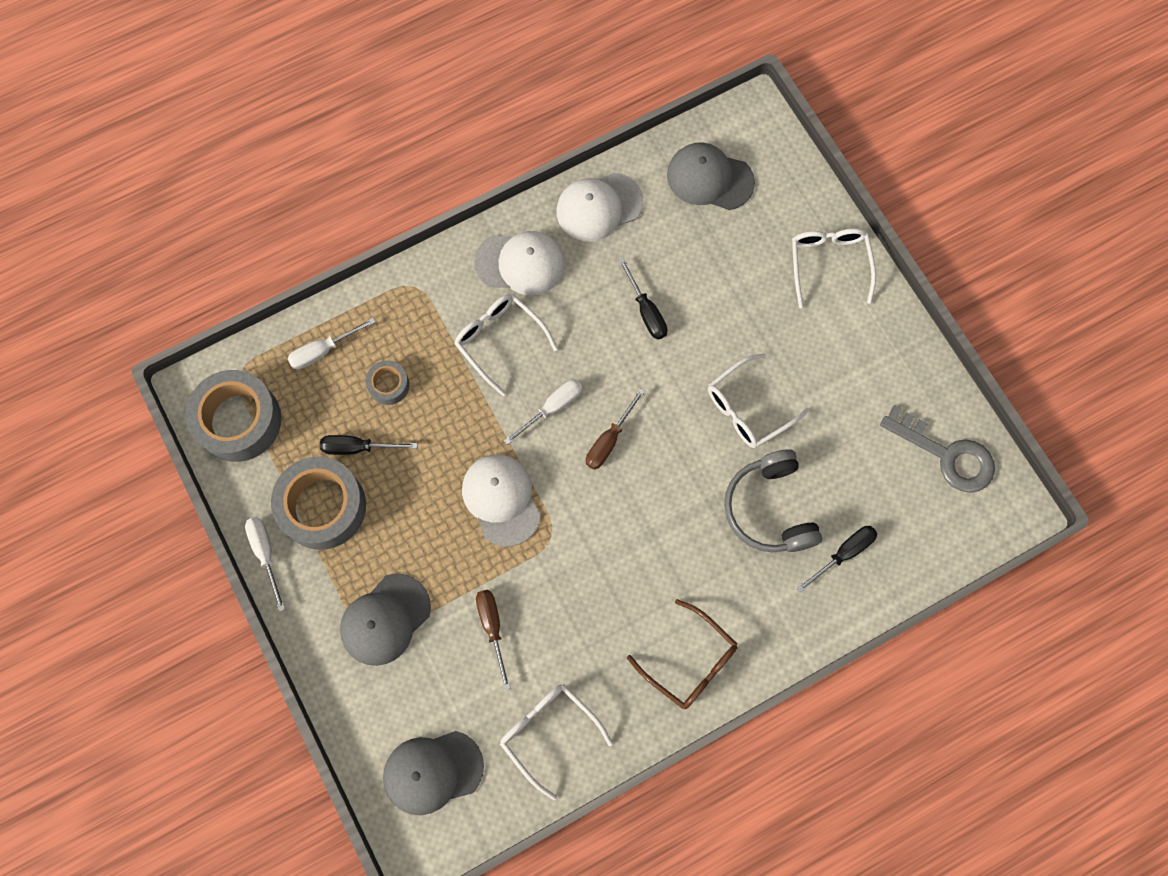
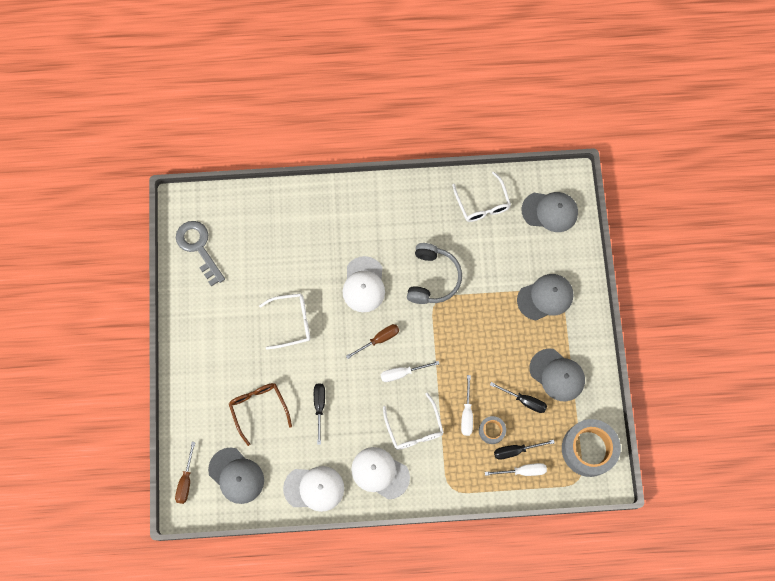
camera: 155 degrees left, 0 degrees up
(265, 554) = (599, 362): white screwdriver -> white screwdriver (467, 413)
(323, 507) = (557, 375): grey tape -> grey cap
(492, 628) = (489, 267): brown screwdriver -> brown screwdriver (186, 481)
(501, 499) = (455, 333): white cap -> white cap (364, 284)
(689, 661) = (393, 206): brown glasses -> brown glasses (259, 409)
(770, 509) = (310, 262): grey headphones -> grey headphones (432, 278)
(829, 264) = (197, 385): white glasses -> none
(843, 553) = (284, 222): black screwdriver -> black screwdriver (515, 450)

